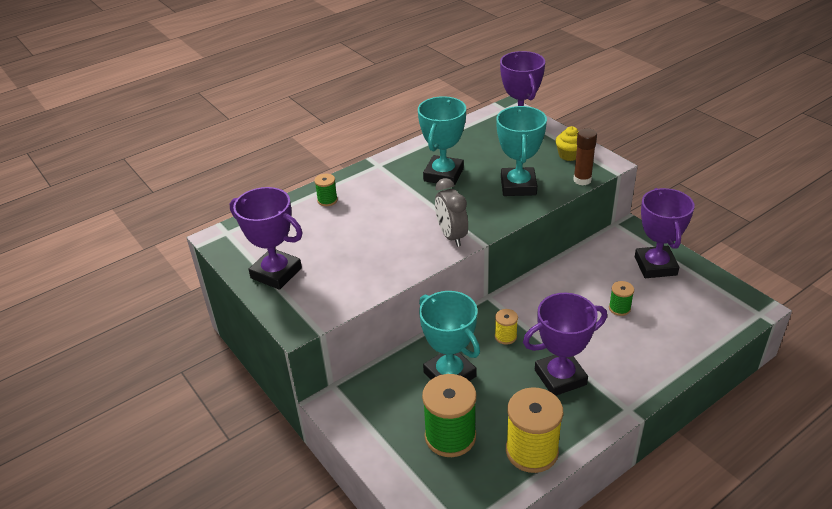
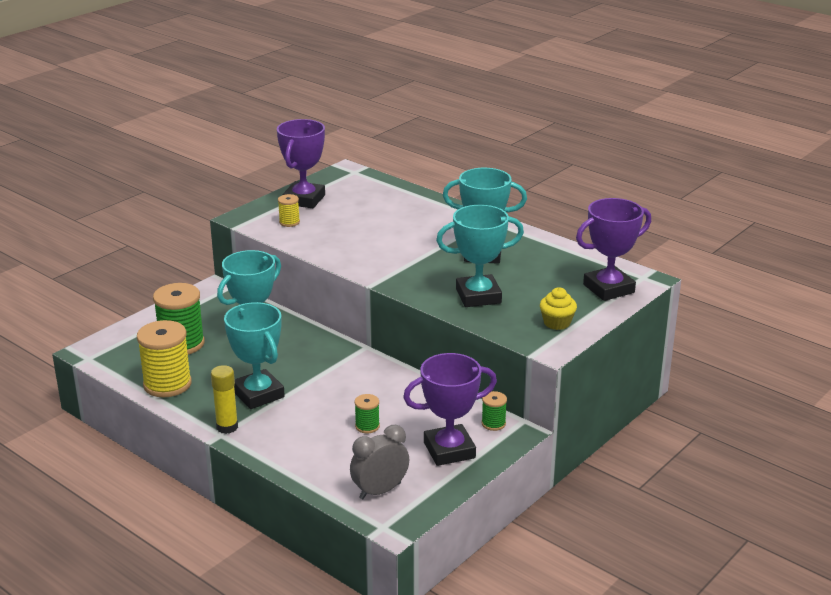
camera: 75 degrees right, 10 degrees down
(327, 200) = (416, 205): green spool -> green spool (493, 423)
(451, 236) = (377, 268): grey clock -> grey clock (380, 491)
(505, 336) = (309, 361): yellow spool -> yellow spool (289, 222)
(560, 377) = (258, 394): purple trophy -> turquoise trophy
(582, 180) = (506, 333): brown glue stick -> none
(616, 404) = (227, 427): none -> yellow glue stick

